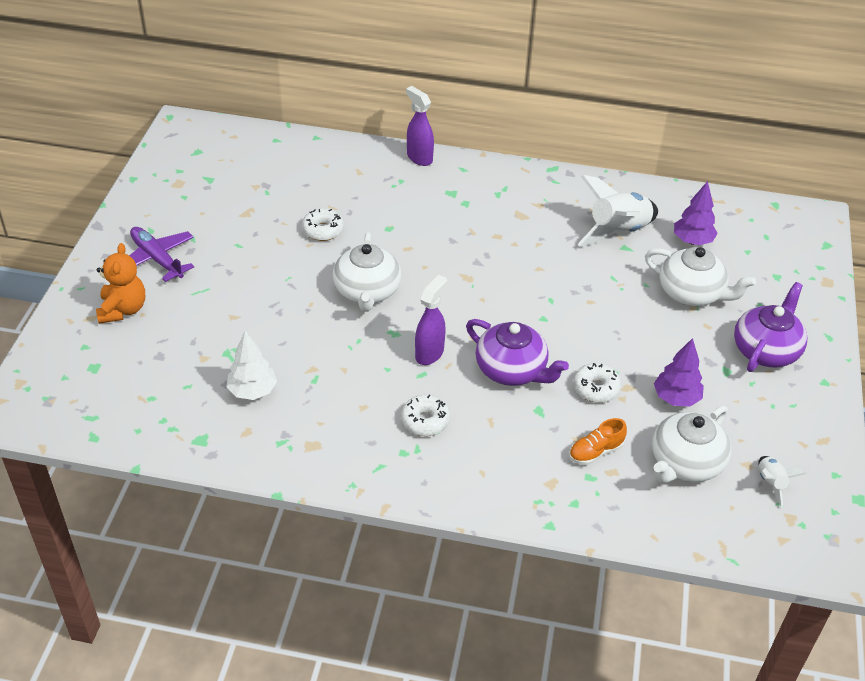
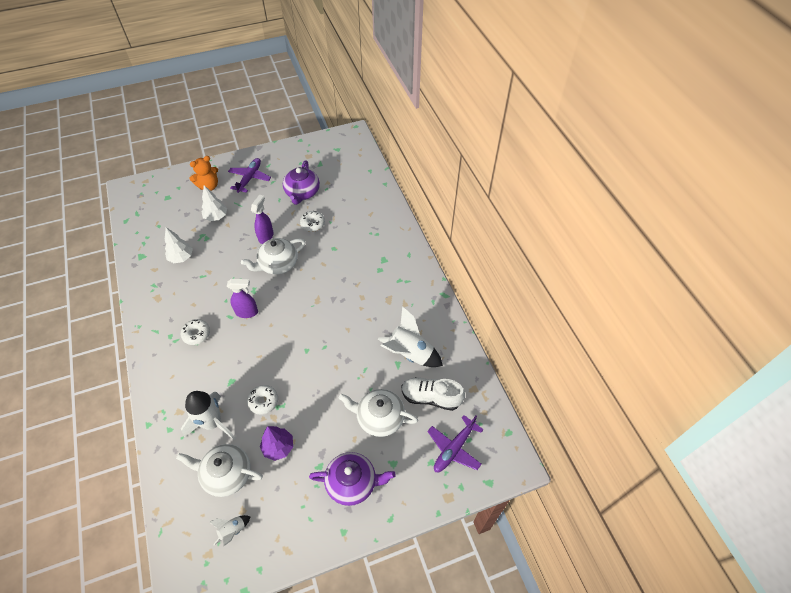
camera: 60 degrees right, 10 degrees up
(203, 323) = (216, 217): none -> white tree
(419, 158) = (403, 232): purple spray bottle -> purple spray bottle (266, 236)
(512, 370) = (255, 354): purple teapot -> purple teapot (302, 193)
(595, 452) = (212, 423): orange shoe -> white rocket
(692, 241) = (431, 397): purple tree -> white shoe
(692, 293) = (379, 418): white teapot -> white teapot turned 105 degrees clockwise
(770, 252) = (454, 448): none -> purple plane

